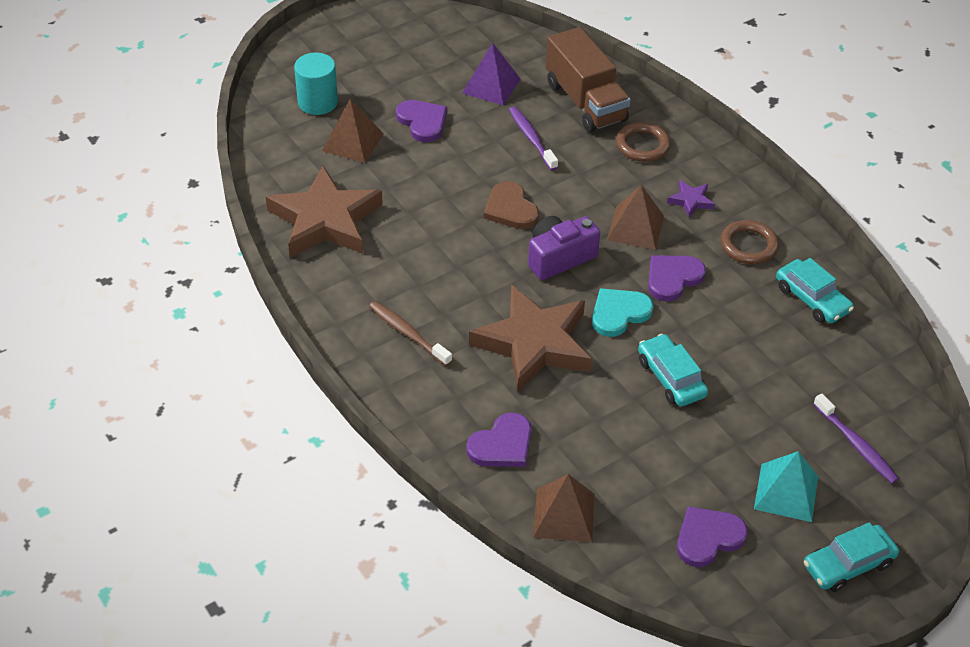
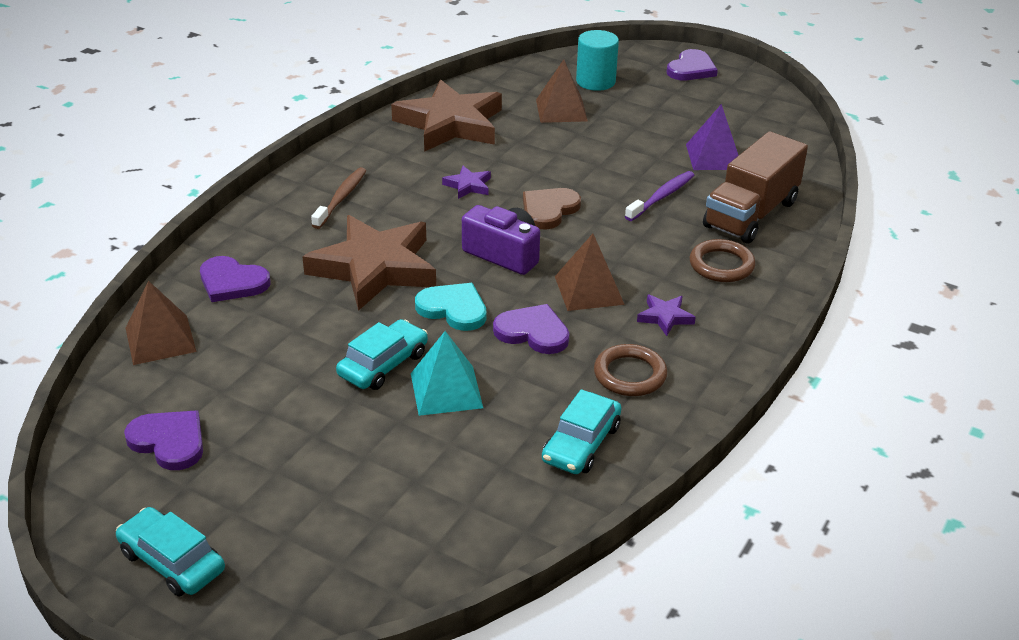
camera: 65 degrees right, 10 degrees down
(422, 122) = (623, 135): purple heart -> purple heart (691, 69)
(441, 244) = (468, 185): none -> purple star
(786, 492) = (260, 487): turquoise pyramid -> turquoise pyramid (446, 390)
(856, 445) = (363, 531): purple toothbrush -> none

